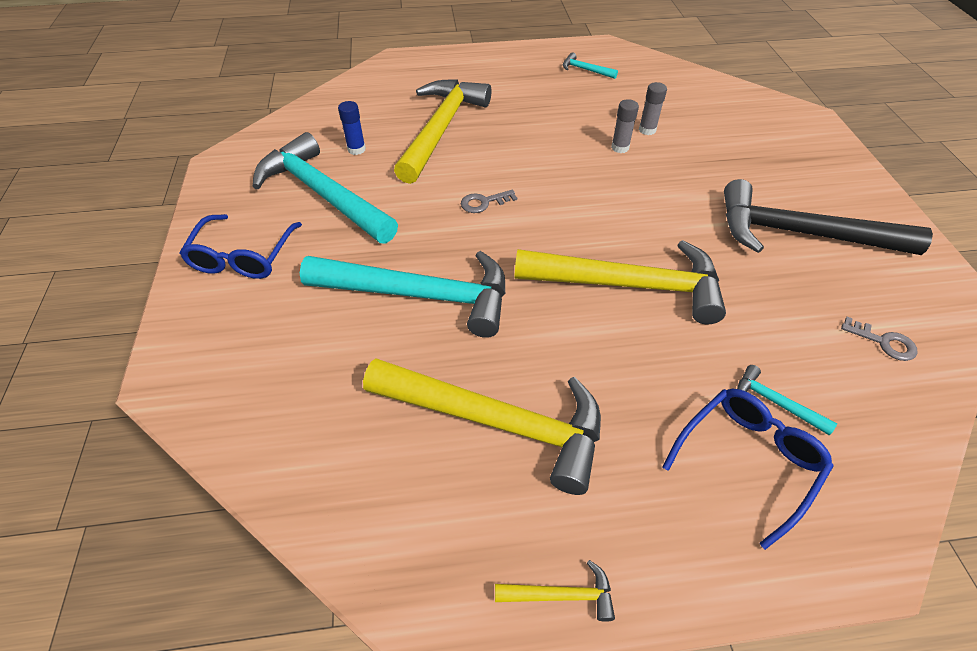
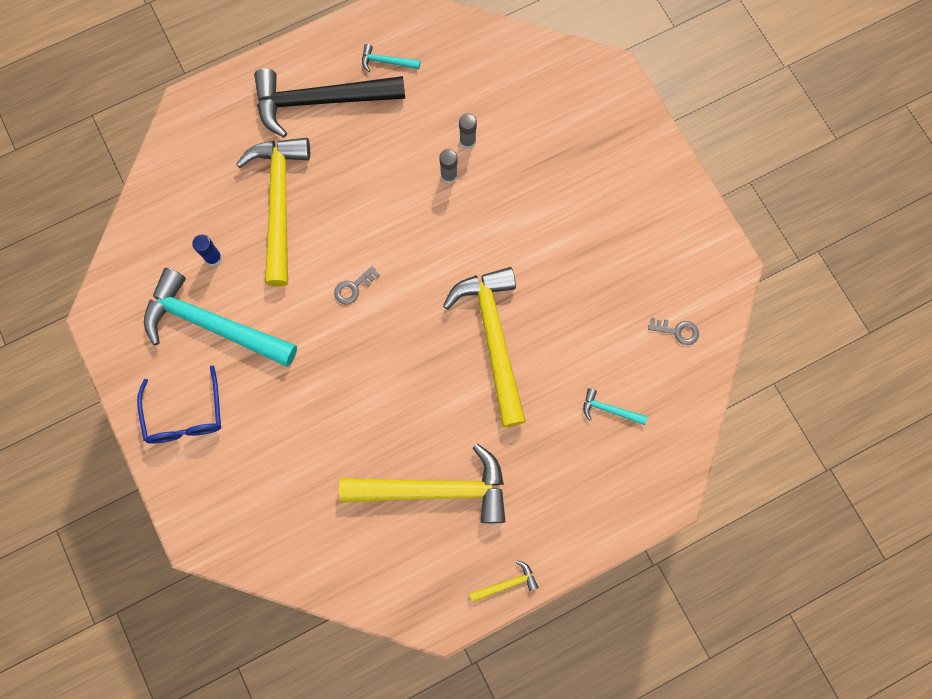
camera: 20 degrees left, 25 degrees up
(420, 295) = (341, 403): turquoise hammer -> none
(629, 285) = (493, 339): yellow hammer -> yellow hammer turned 90 degrees counterclockwise
(748, 460) = (597, 460): blue glasses -> none
(801, 234) = (614, 237): black hammer -> black hammer (320, 101)

